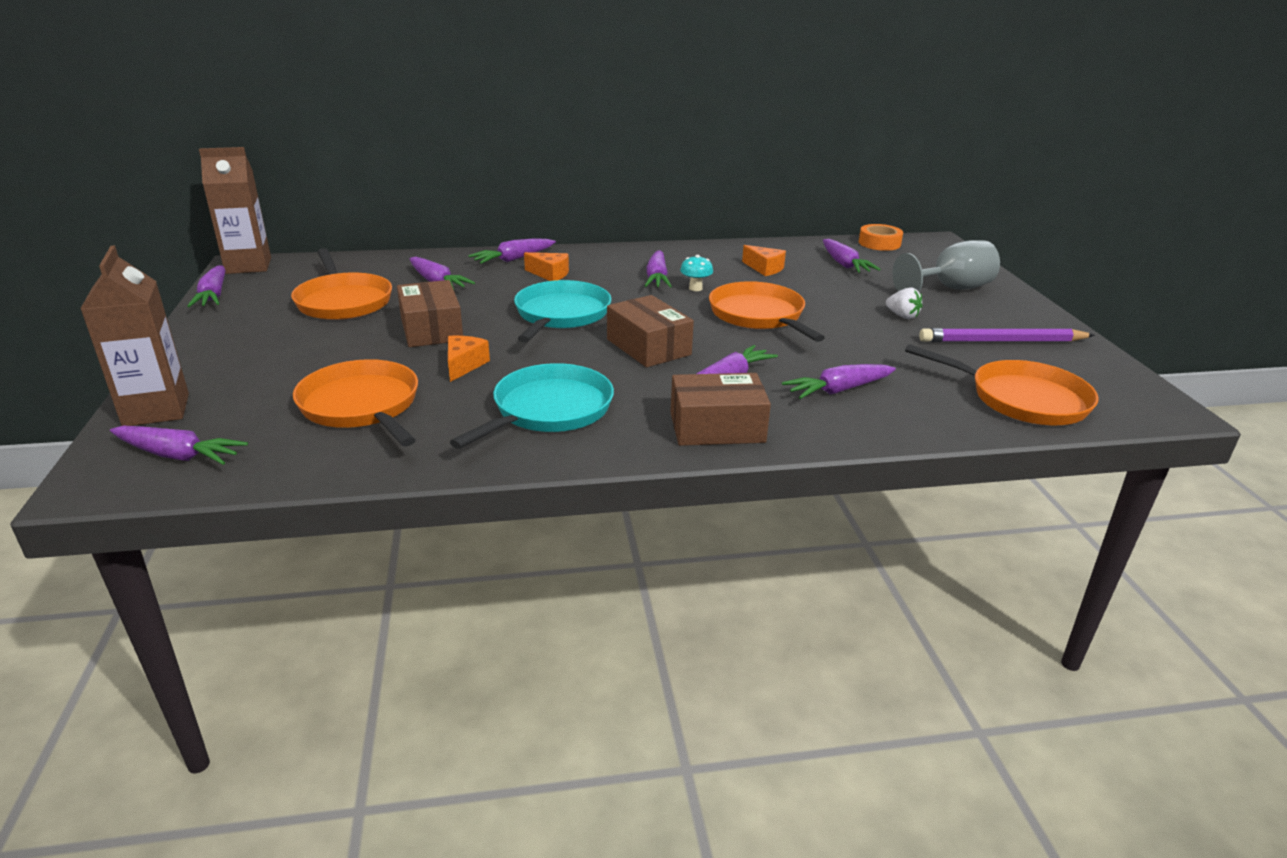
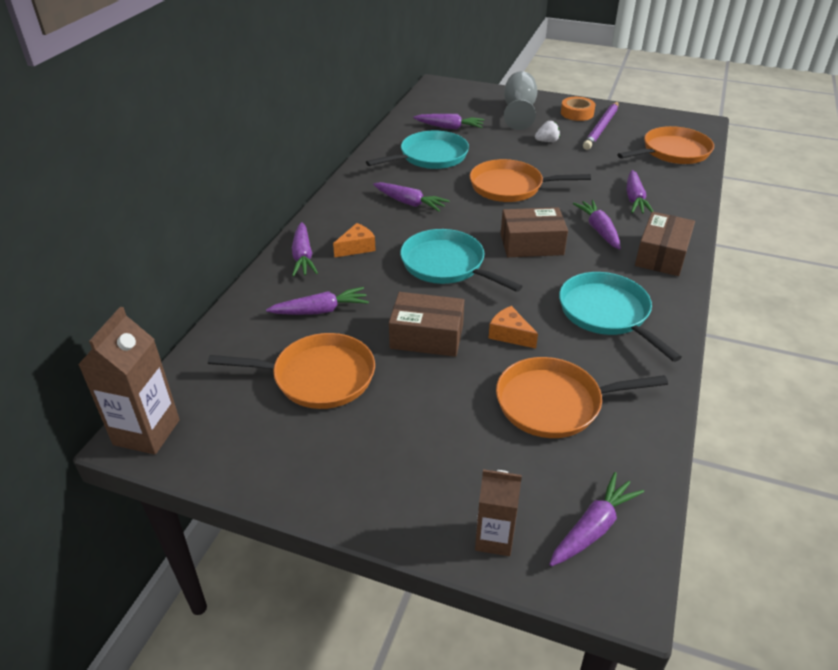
camera: 60 degrees left, 10 degrees up
(156, 410) = (494, 538): brown carton -> brown carton, size x0.64
(213, 296) = (220, 471): purple carrot -> none
(695, 288) = (443, 194): turquoise mushroom -> none
(764, 268) = (430, 156): orange cheese -> turquoise pan
(879, 243) = (424, 102): orange tape -> orange tape (577, 113)

